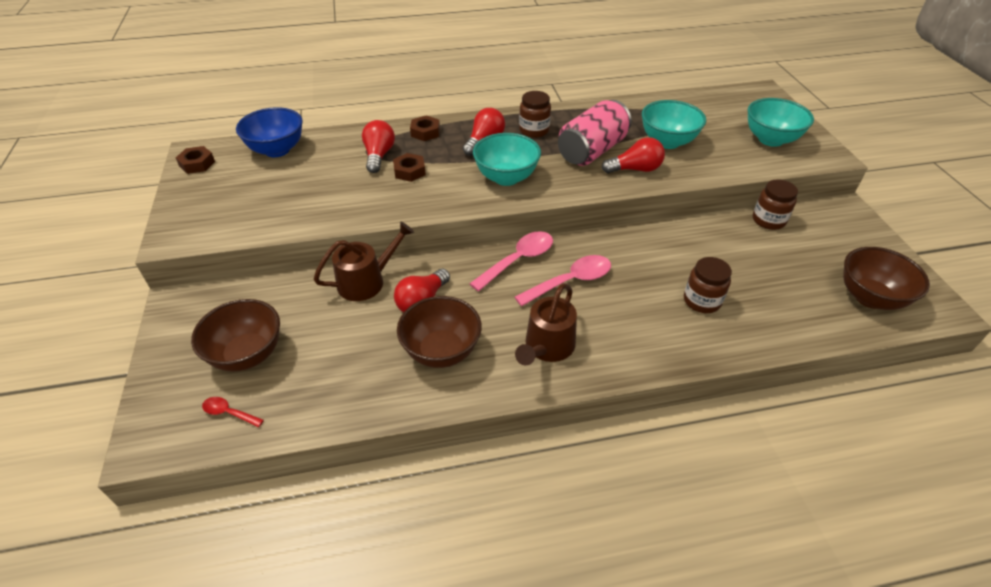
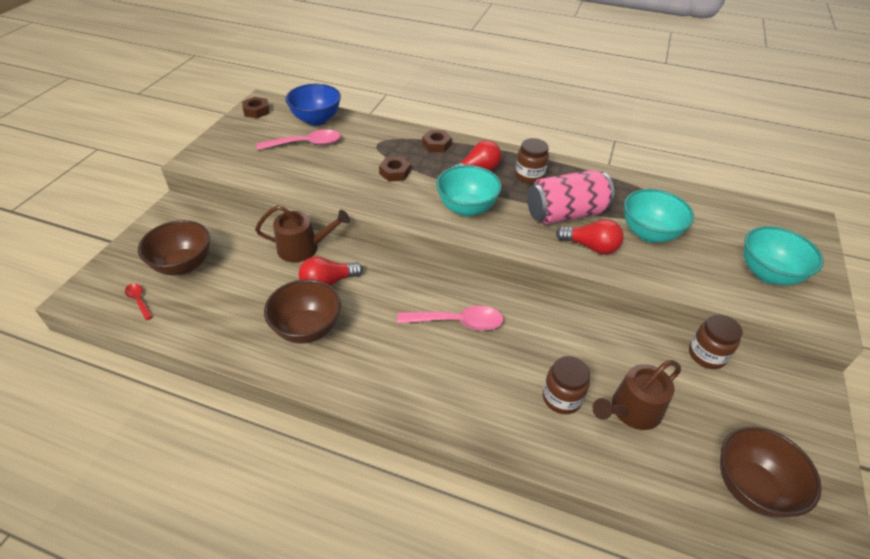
camera: 30 degrees right, 0 degrees up
(379, 155) = (383, 151): red light bulb -> none
(518, 260) = (431, 284): pink spoon -> pink spoon (306, 144)
(547, 347) = (388, 367): brown watering can -> brown watering can (632, 410)

